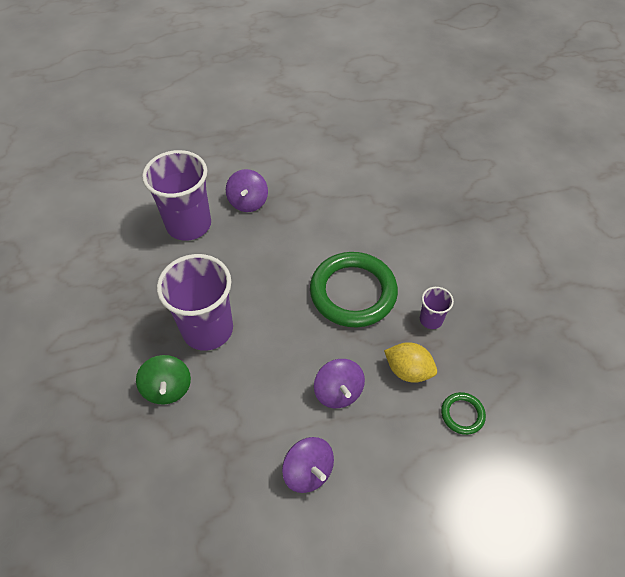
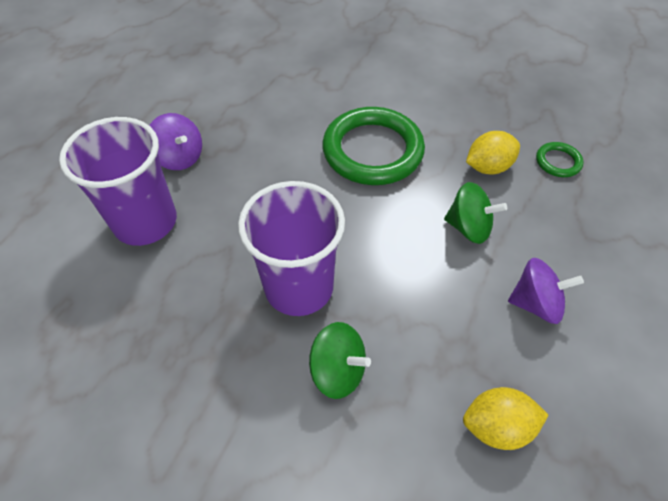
camera: 50 degrees left, 0 degrees up
(194, 499) = (496, 426): none -> yellow lemon
(338, 392) = (468, 227): purple spinning top -> green spinning top
(431, 319) = (450, 121): purple cup -> none

